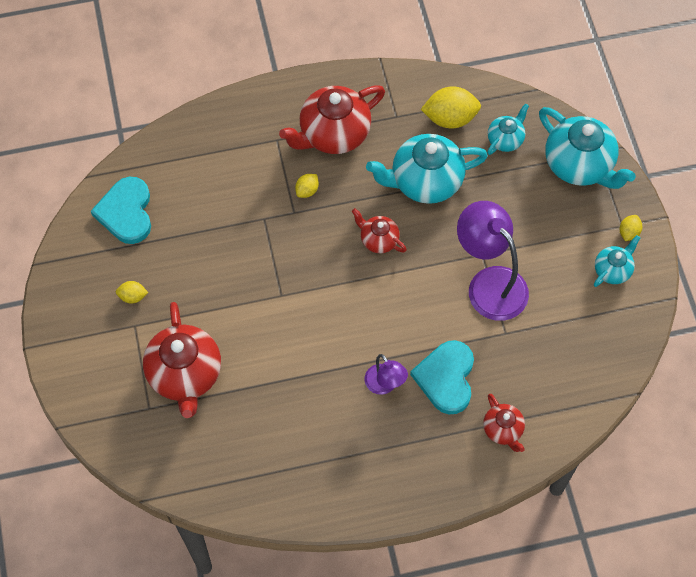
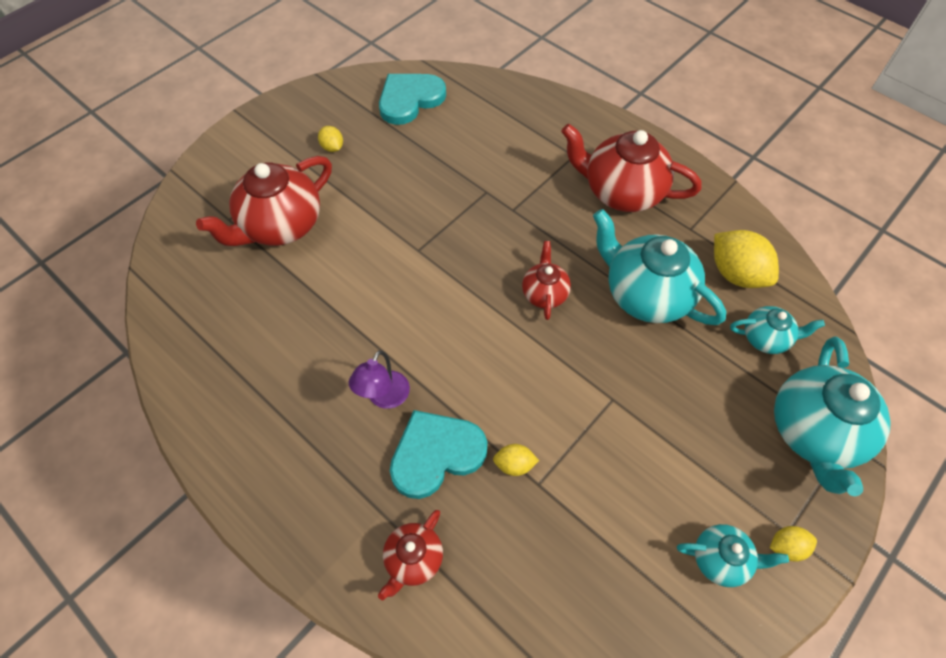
camera: 55 degrees right, 5 degrees down
(307, 190) = (544, 206): yellow lemon -> yellow lemon (514, 465)
(489, 283) = (584, 428): purple lamp -> none

